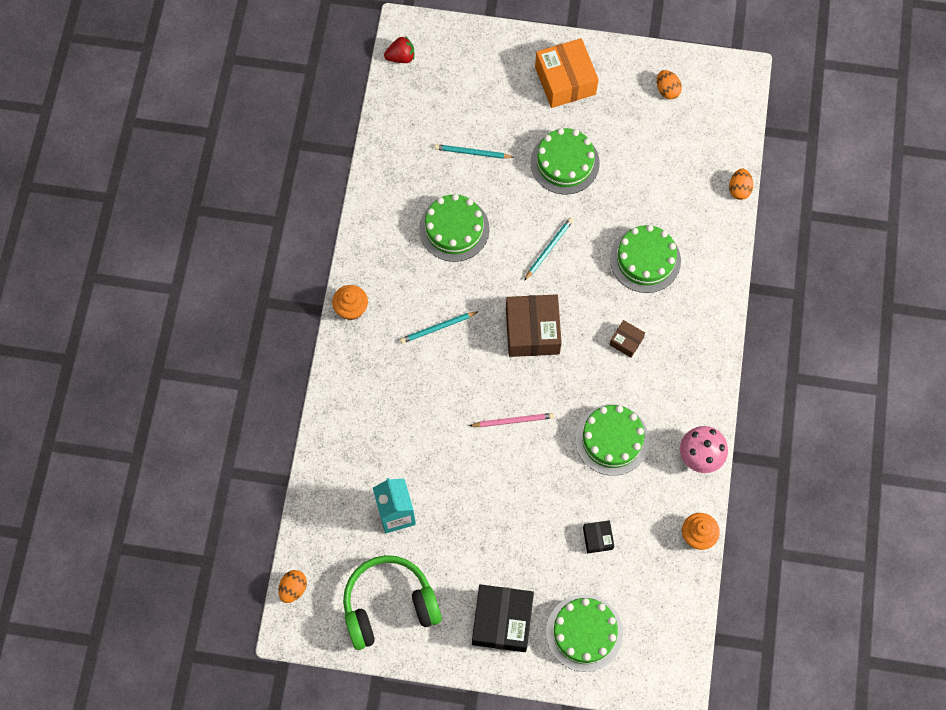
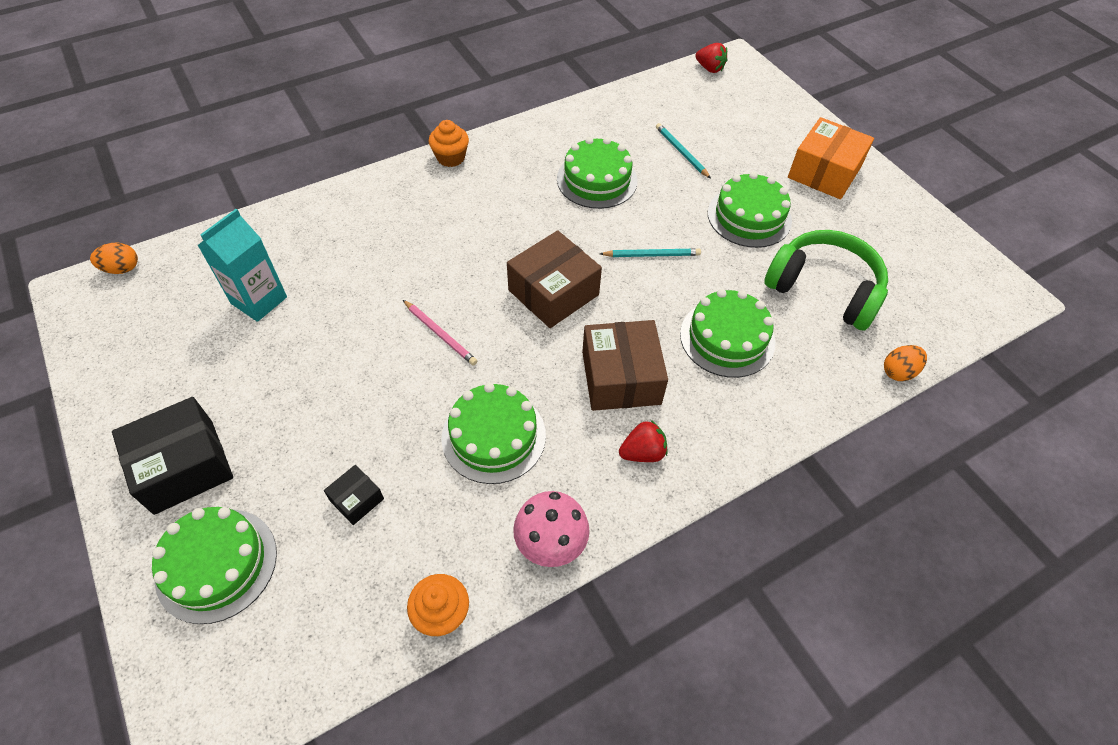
camera: 50 degrees right, 15 degrees down
(389, 605) = (145, 352): green headphones -> green headphones (824, 289)
(437, 328) = (487, 222): turquoise pencil -> none
(626, 341) = (621, 377): brown box -> brown box, size x2.04
(667, 90) = (915, 247): orange egg -> none
(683, 368) = (642, 452): none -> red strawberry

